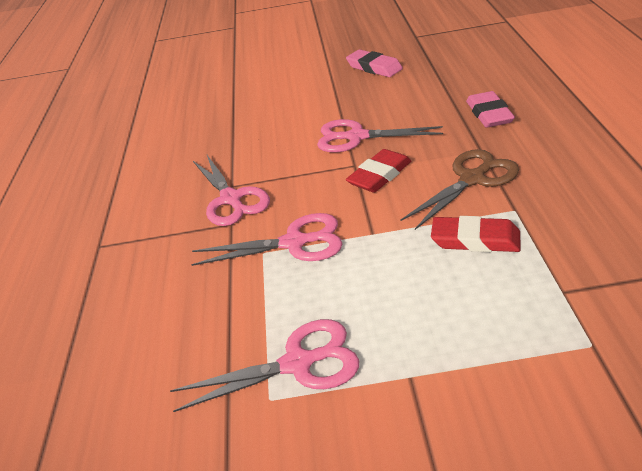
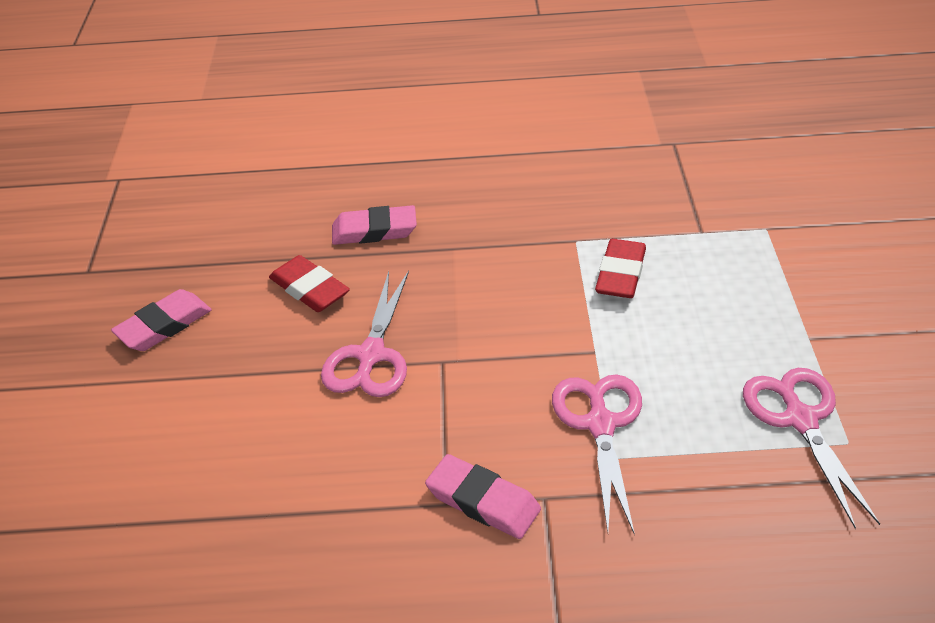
camera: 90 degrees left, 5 degrees up
(231, 199) = (483, 501): pink scissors -> pink eraser
(379, 175) = (476, 338): red eraser -> red eraser (309, 289)
(472, 179) = (511, 262): brown scissors -> none

